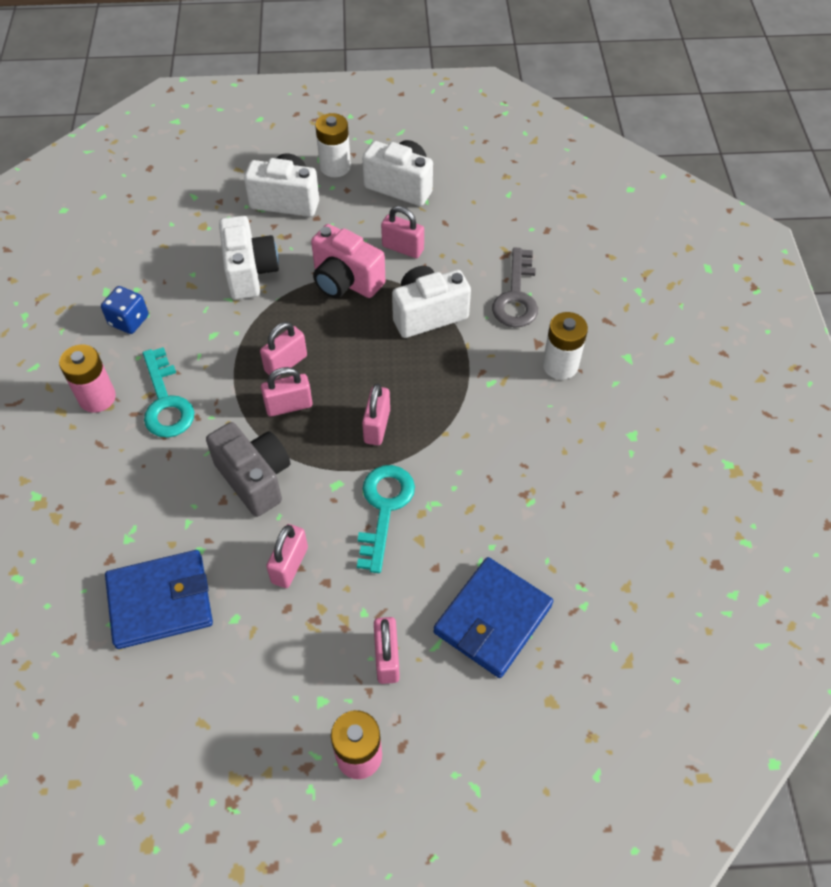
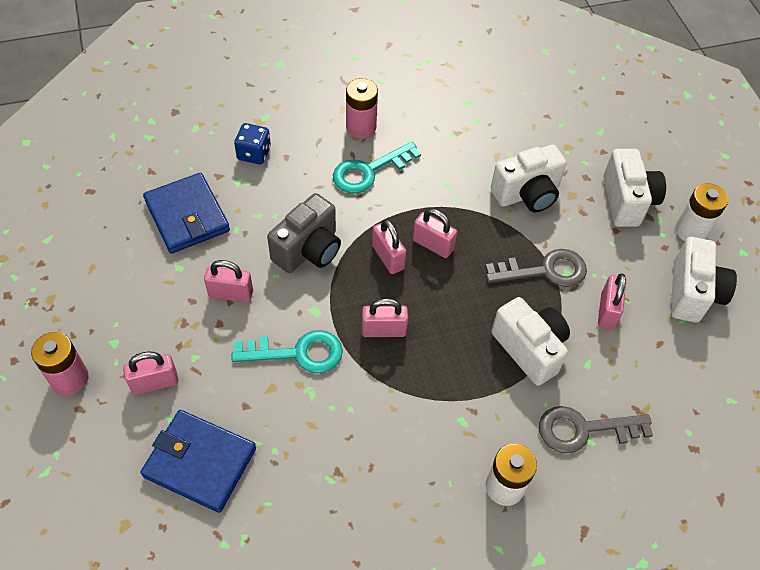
camera: 75 degrees right, 0 degrees up
(129, 320) = (443, 125): blue dice -> blue dice (254, 153)
(345, 281) = (545, 271): pink camera -> grey key

